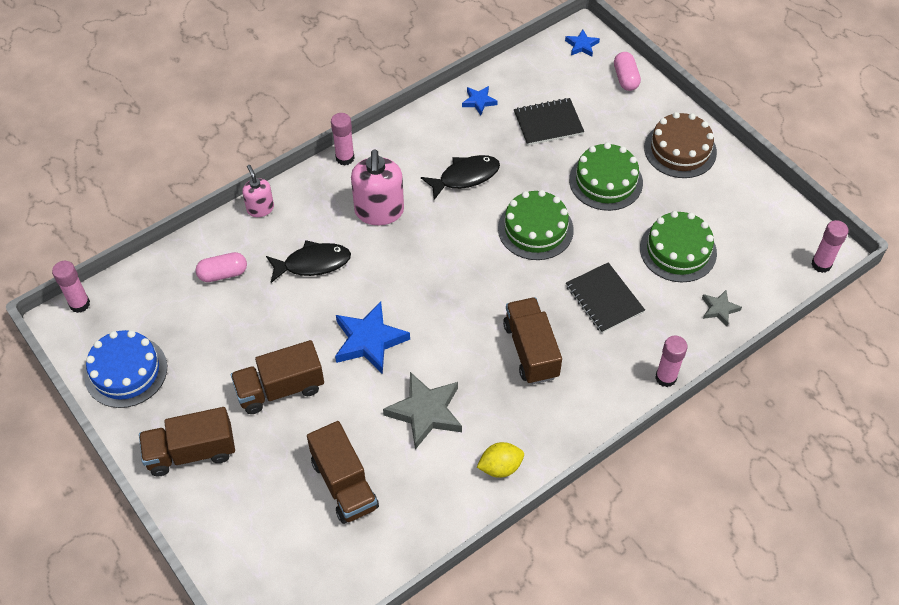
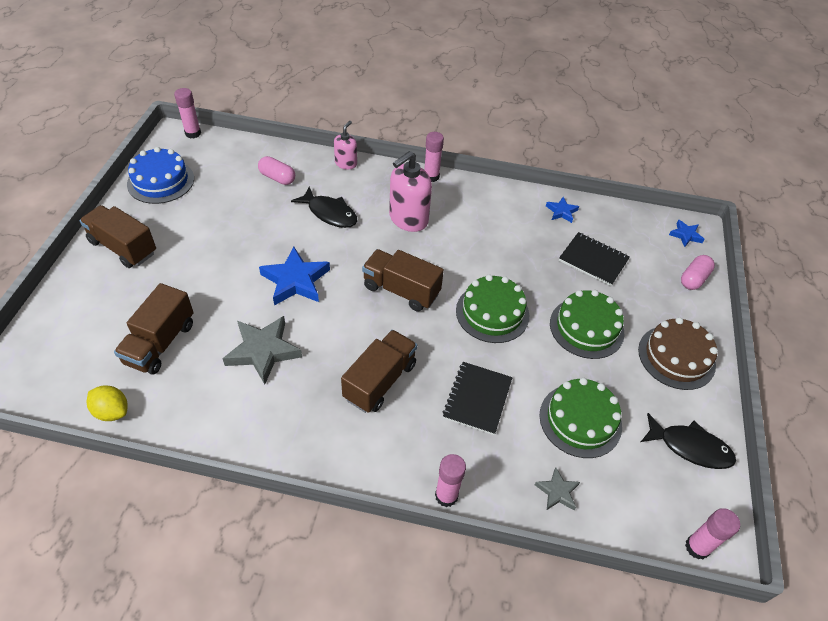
camera: 45 degrees right, 5 degrees down
(280, 389) = (212, 259): brown truck -> brown truck (401, 290)
(465, 177) = (490, 245): black fish -> black fish (690, 447)
(500, 467) = (253, 431): yellow lemon -> yellow lemon (112, 411)

